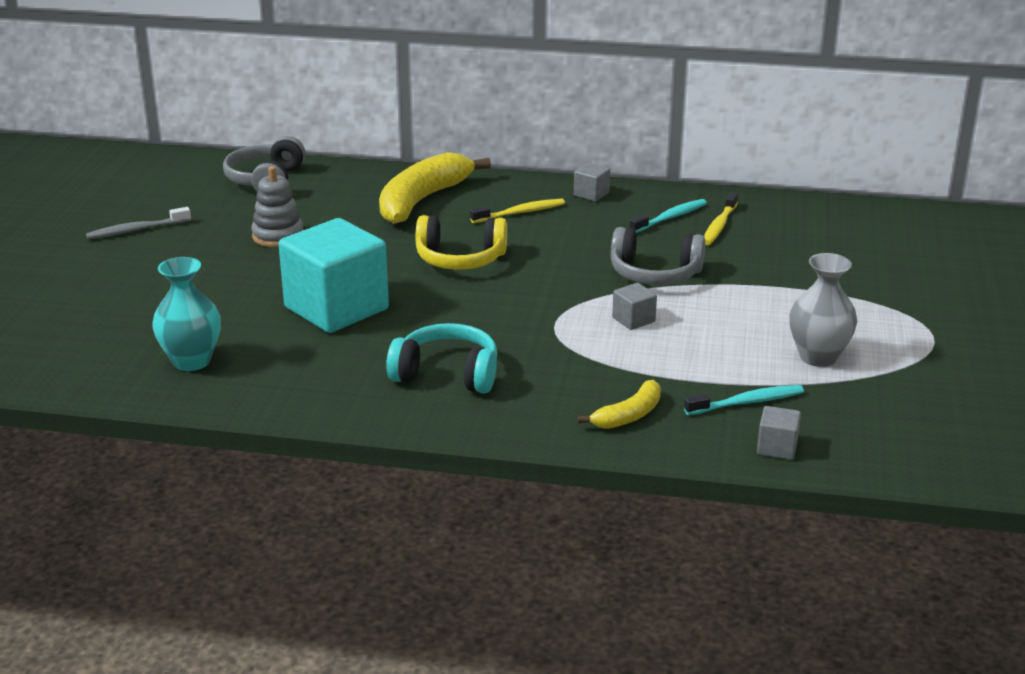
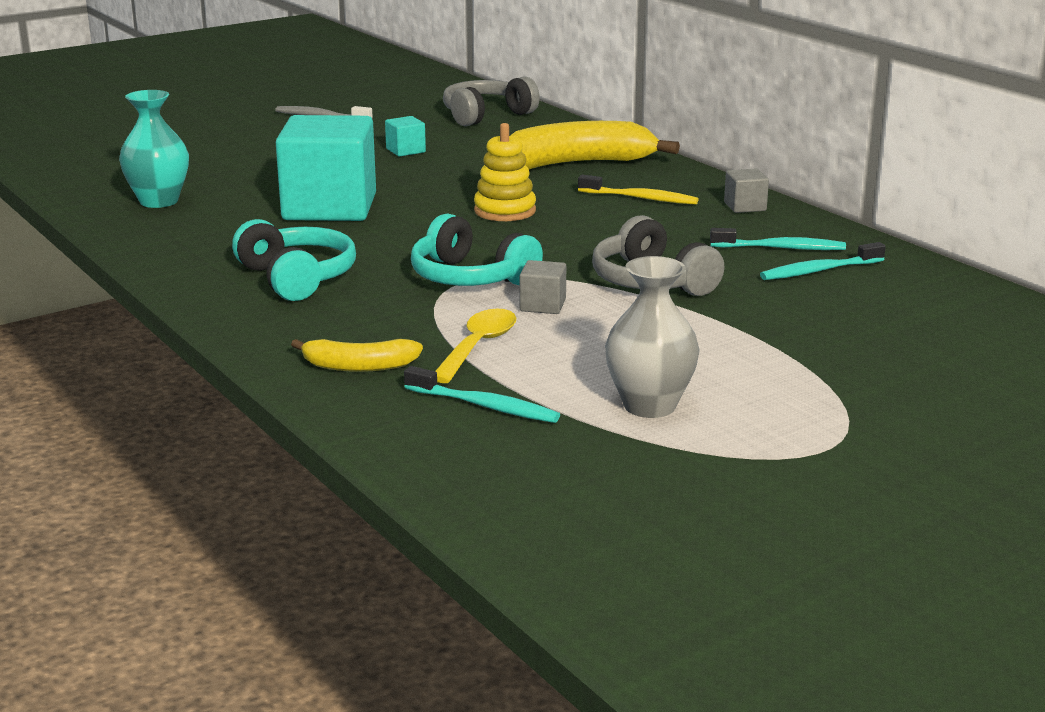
camera: 45 degrees right, 5 degrees down
(278, 236) = (405, 151): grey stacking toy -> turquoise cube
(460, 259) = (505, 211): yellow headphones -> yellow stacking toy
(552, 320) = (470, 278): none -> turquoise headphones
(661, 366) = (478, 346): none -> yellow spoon
(719, 225) = (819, 271): yellow toothbrush -> turquoise toothbrush
(777, 447) = (421, 450): grey cube -> none

